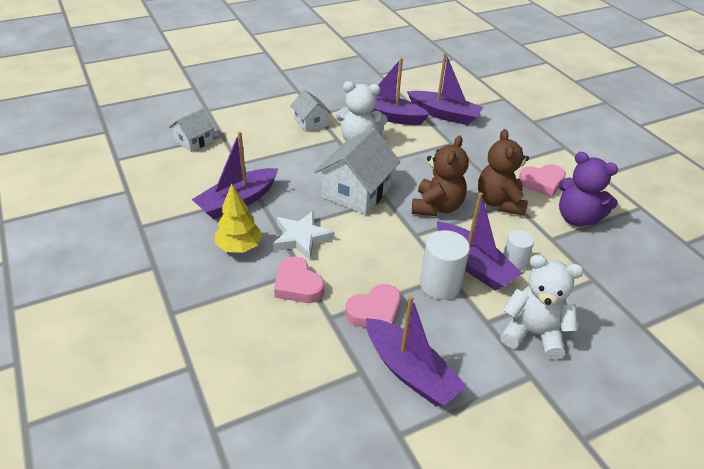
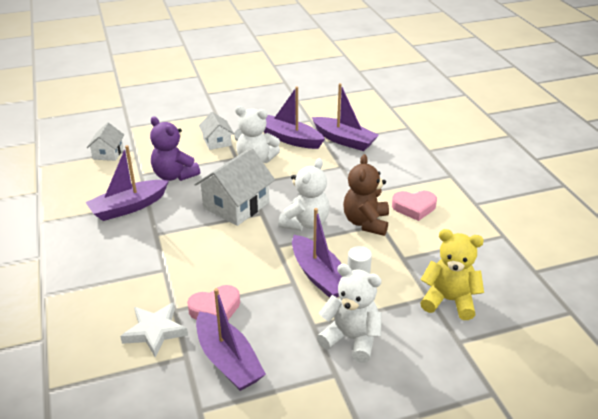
camera: 10 degrees right, 5 degrees down
(194, 141) = (108, 153): white house -> white house turned 45 degrees counterclockwise
(239, 247) = (117, 246): yellow tree -> none
(297, 285) = (156, 281): pink heart -> none
(301, 238) = (173, 242): white star -> white star (155, 331)
(437, 207) = (305, 223): brown teddy bear -> white teddy bear
(440, 285) = (282, 290): white cylinder -> none
(576, 218) = (435, 241): purple teddy bear -> purple teddy bear (174, 175)
(615, 281) = (449, 300): none -> yellow teddy bear

